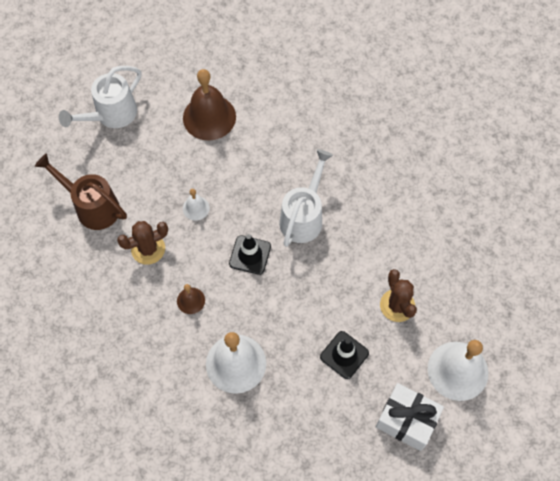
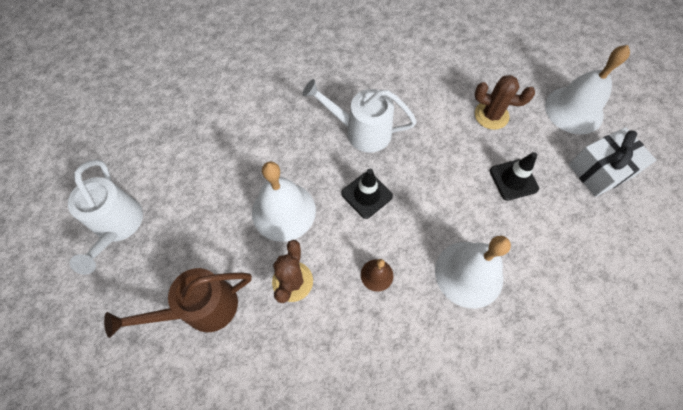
camera: 55 degrees left, 0 degrees up
(196, 208) = (284, 211): white bell -> white bell, size x2.07
(209, 117) = (201, 144): brown bell -> none
(304, 216) = (361, 131): white watering can -> white watering can turned 45 degrees counterclockwise

